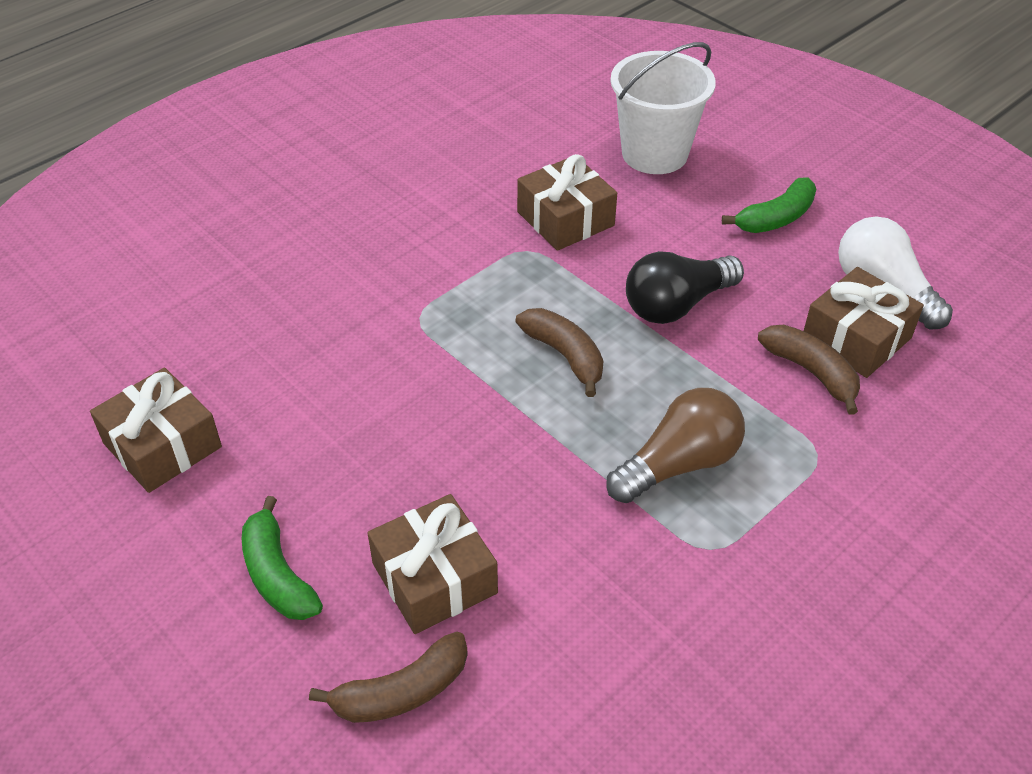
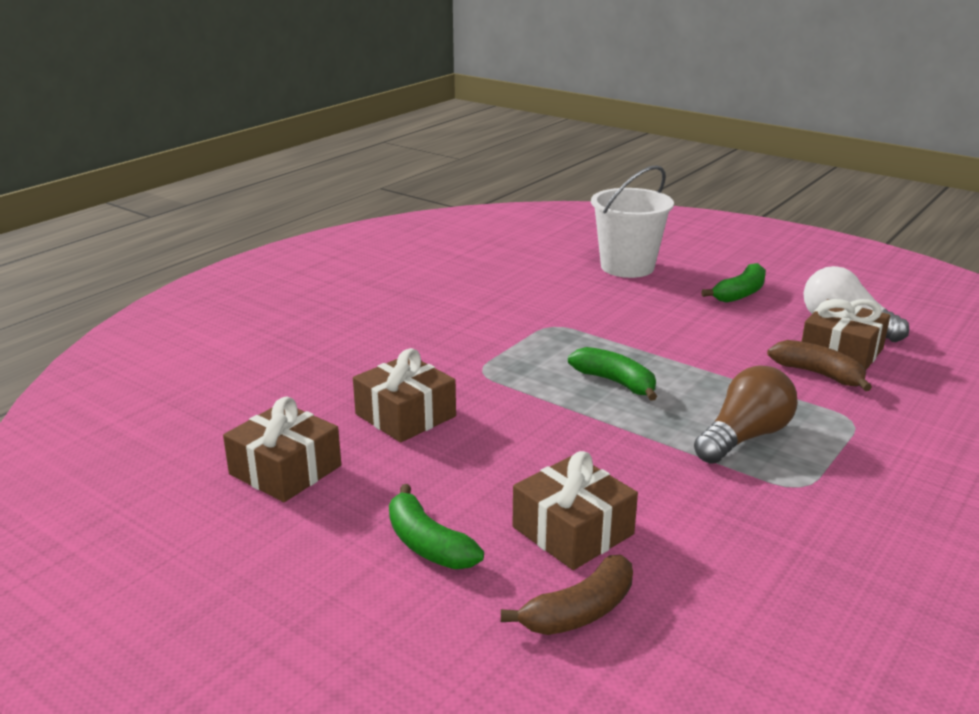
camera: 10 degrees left, 20 degrees down
(565, 219) = (575, 306): brown gift -> brown gift (405, 415)
(565, 356) = (615, 382): brown banana -> green banana
(676, 305) = (690, 346): black light bulb -> none

